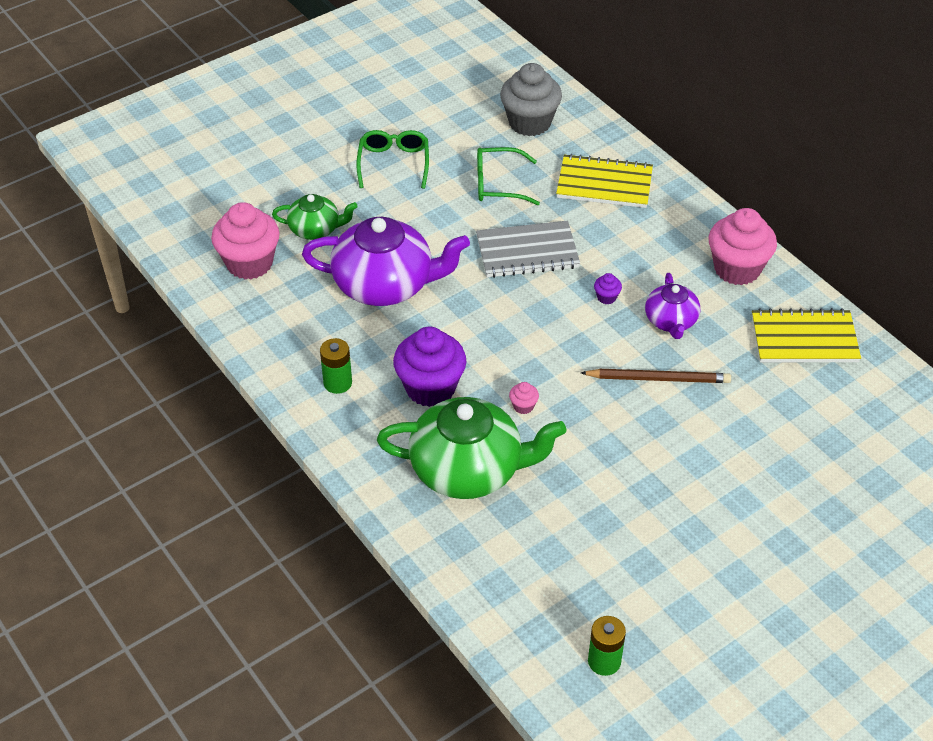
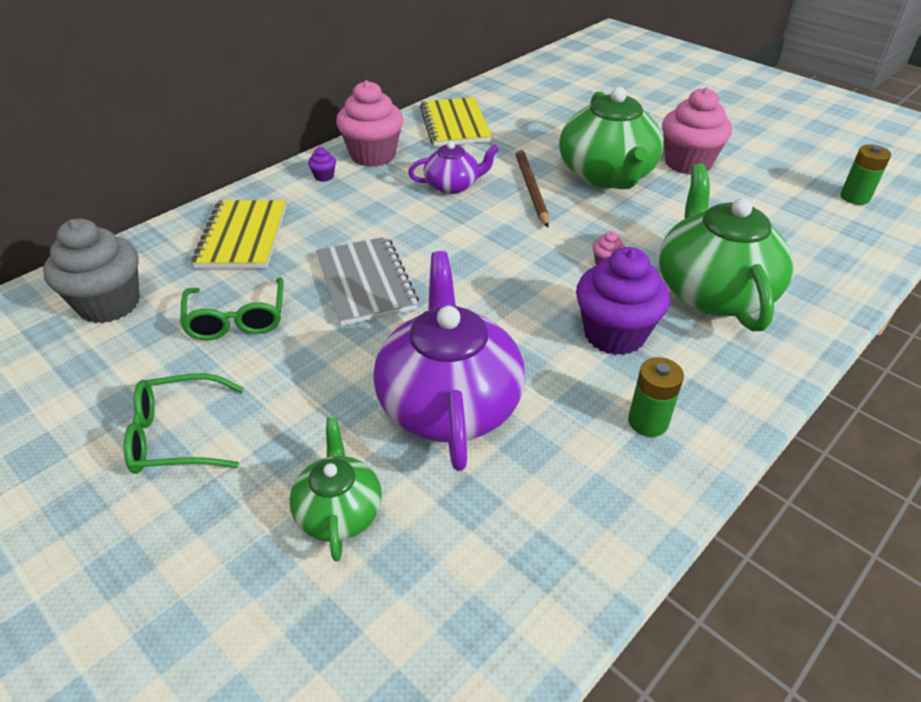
camera: 100 degrees left, 5 degrees down
(249, 263) = (436, 595): pink cupcake -> pink cupcake (688, 163)
(606, 297) = (429, 223): purple cupcake -> purple cupcake (324, 176)
(678, 446) = (606, 175): none -> green teapot

